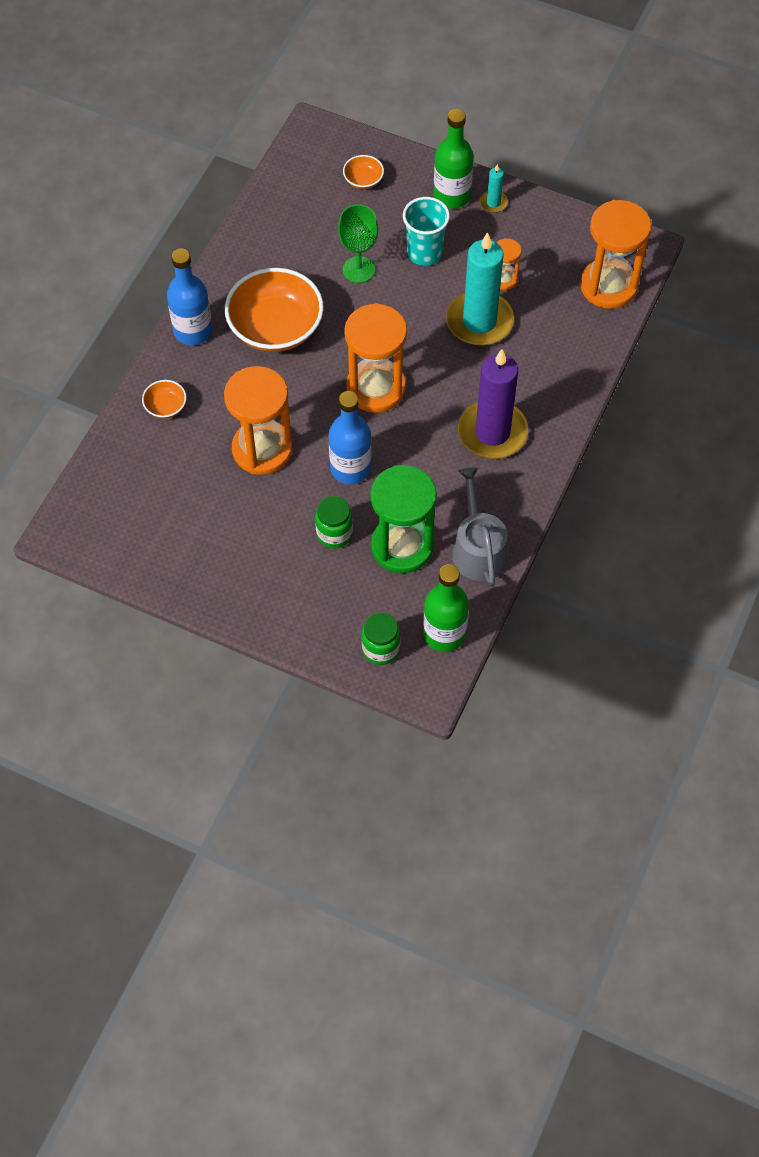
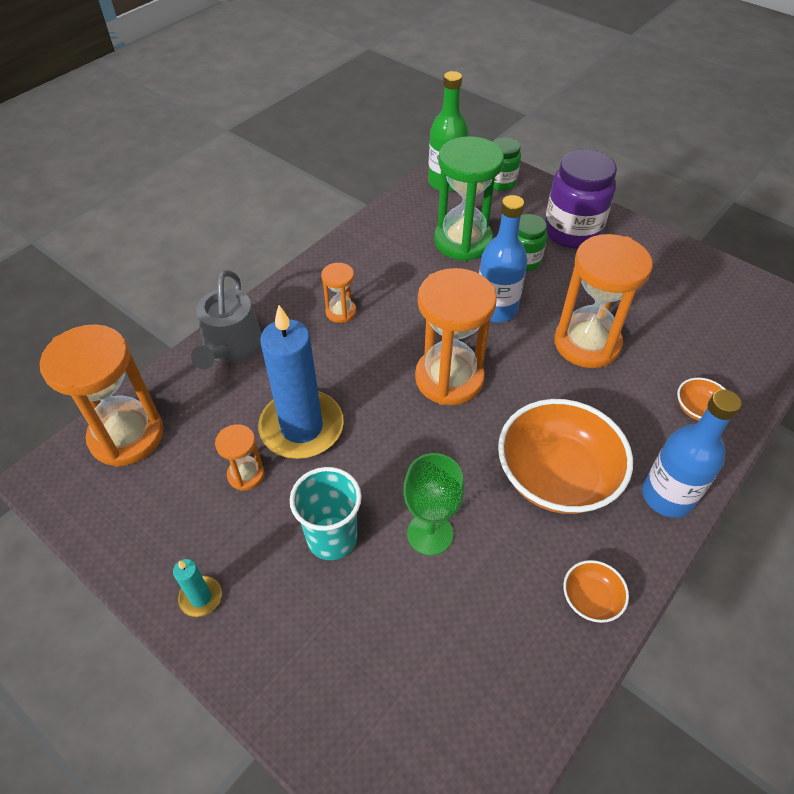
camera: 165 degrees left, 10 degrees down
(289, 587) = (572, 232): none -> purple jar
(363, 180) = (380, 697): orange bowl -> orange bowl (591, 599)
(452, 196) = (254, 627): green bottle -> none
(478, 549) = (395, 228): grey watering can -> grey watering can (231, 347)
(479, 321) = (301, 427): turquoise candle -> blue candle
(492, 432) = (341, 312): purple candle -> orange hourglass

